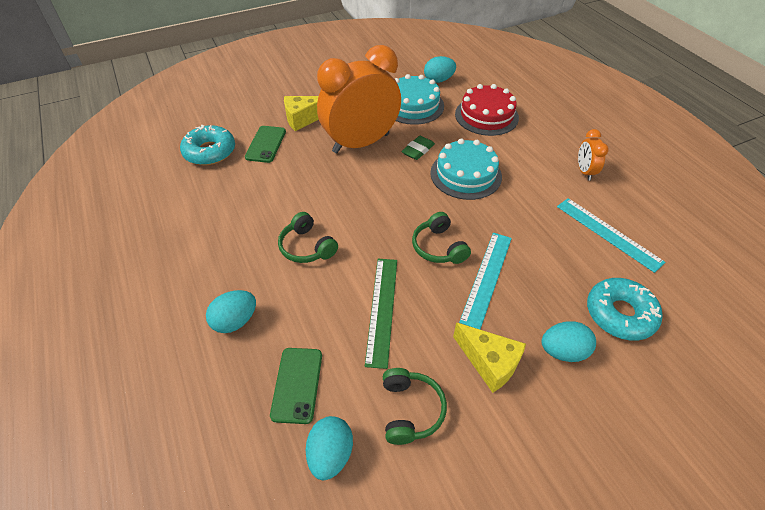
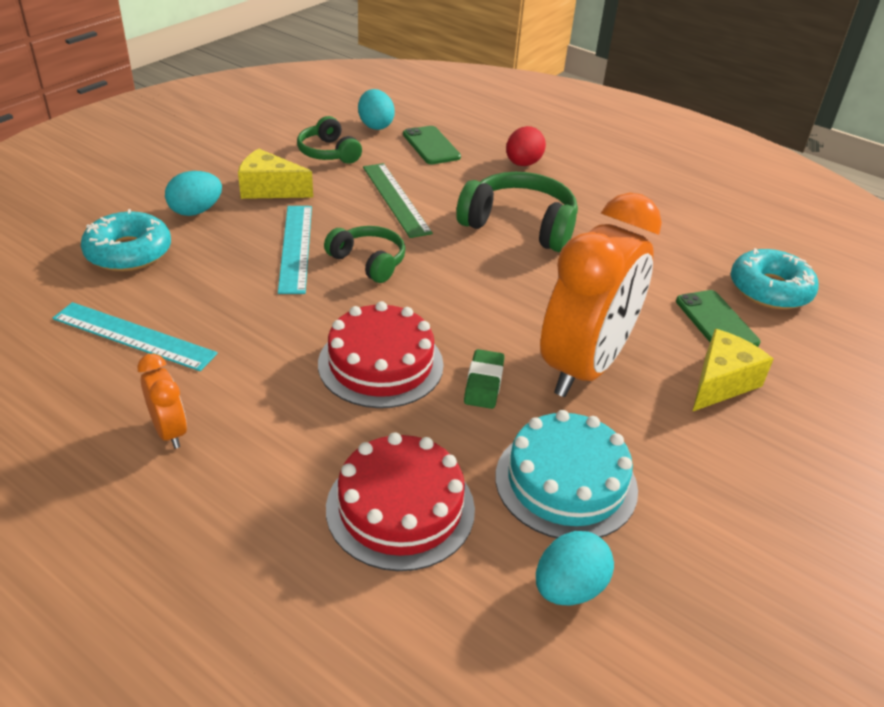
camera: 150 degrees right, 10 degrees down
(235, 321) = (523, 164): turquoise egg -> red egg
(307, 247) = (519, 225): green headphones -> green headphones, size x1.63
(465, 174) = (380, 364): turquoise cake -> red cake

